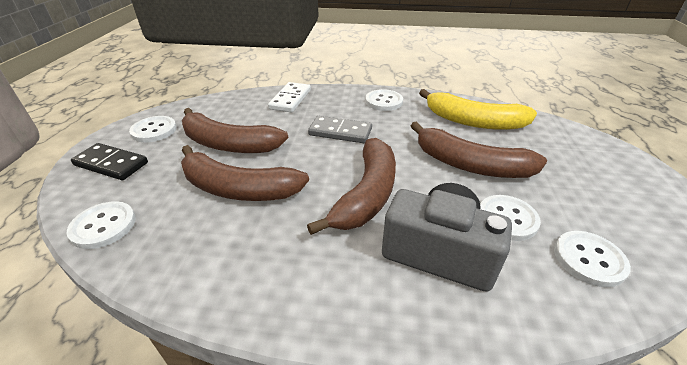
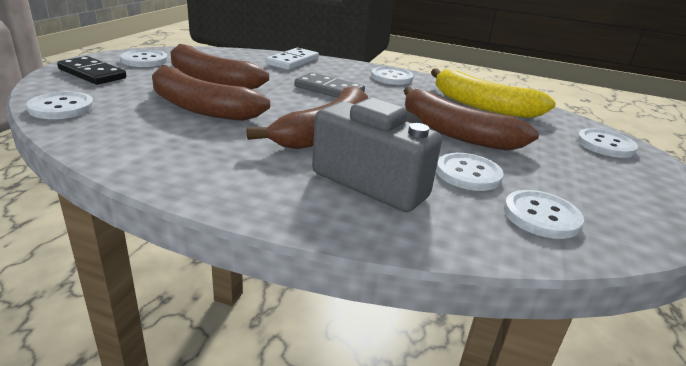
camera: 10 degrees right, 10 degrees down
(587, 149) = (605, 145): none -> white button

